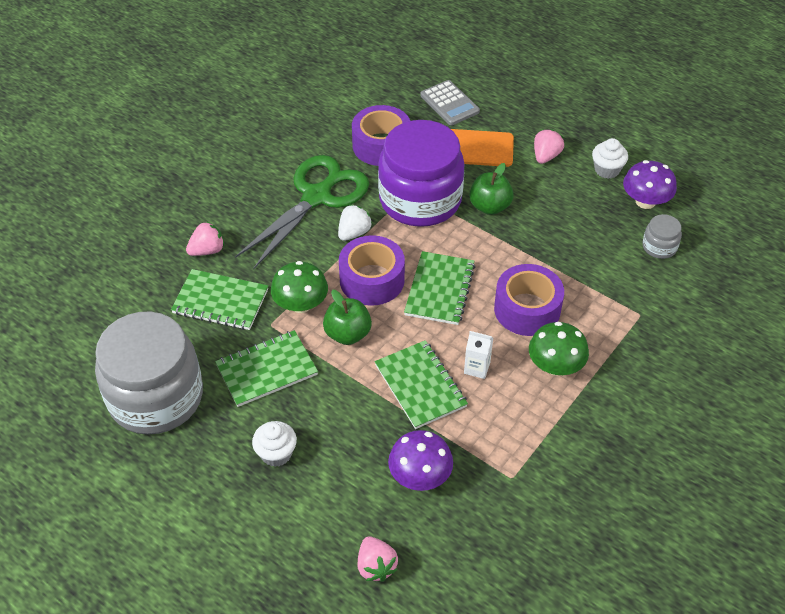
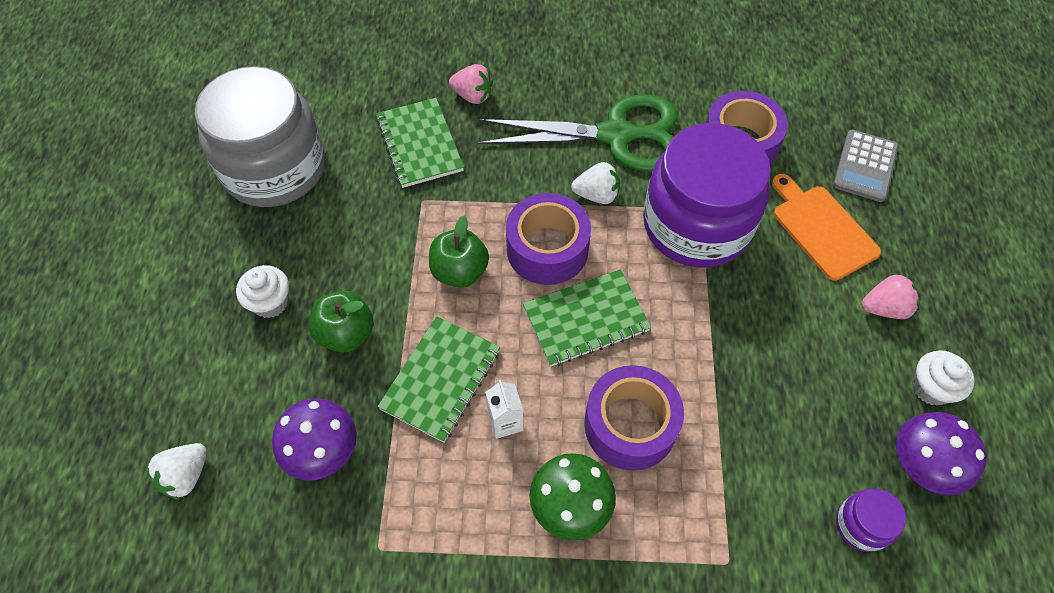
camera: 55 degrees right, 10 degrees up
(266, 370) = (365, 232): green notebook -> none
(301, 304) = (466, 208): green mushroom -> none
(376, 566) = (186, 476): pink strawberry -> white strawberry
(490, 206) = (749, 296): green apple -> green apple (346, 333)
(659, 247) = (861, 525): grey jar -> purple jar

